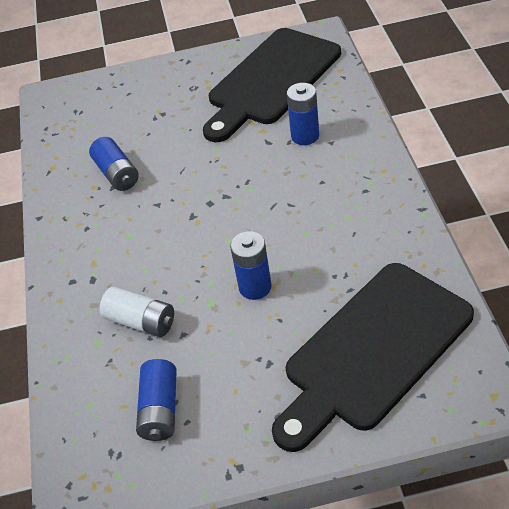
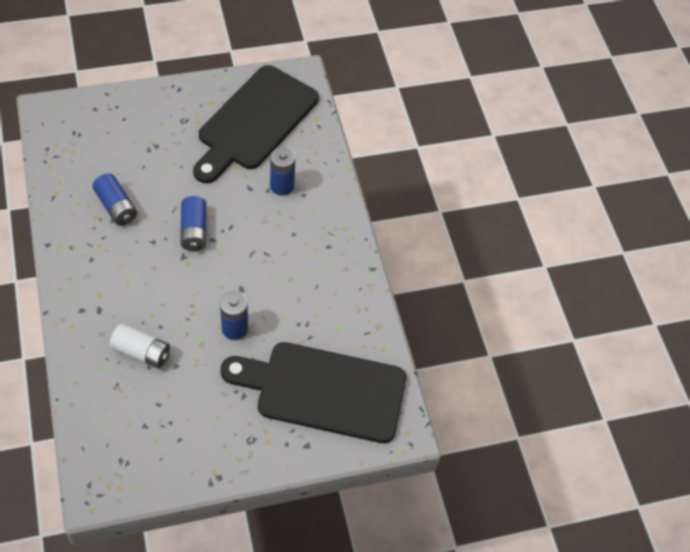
camera: 15 degrees left, 10 degrees up
(160, 409) = (158, 428): blue battery -> blue battery (194, 230)
(373, 351) = (323, 391): black cutting board -> black cutting board turned 60 degrees clockwise

